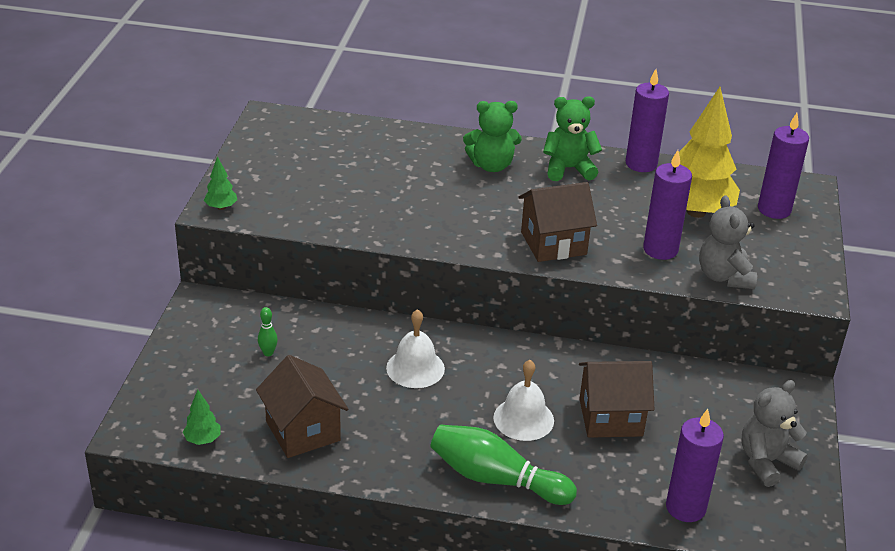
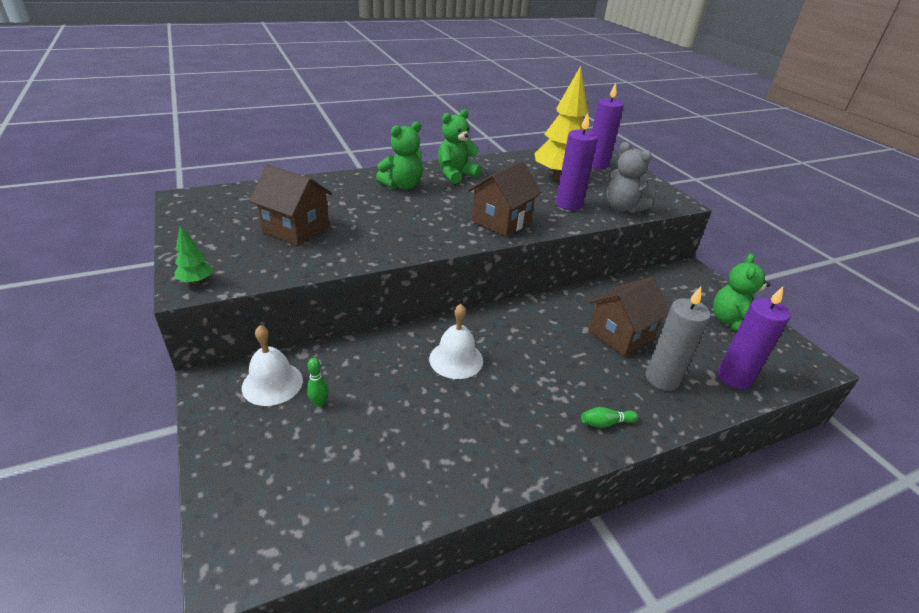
camera: 35 degrees left, 0 degrees up
(203, 440) = (324, 531): green tree -> none
(303, 431) = (416, 464): brown house -> brown house (296, 229)
(496, 479) = (605, 423): green bowling pin -> green bowling pin, size x0.42
(523, 419) = (571, 363): white bell -> white bell (272, 383)
(602, 473) = (662, 379): none -> grey candle
(641, 164) = (495, 160): purple candle -> none
(766, 462) = (731, 322): grey teddy bear -> green teddy bear

